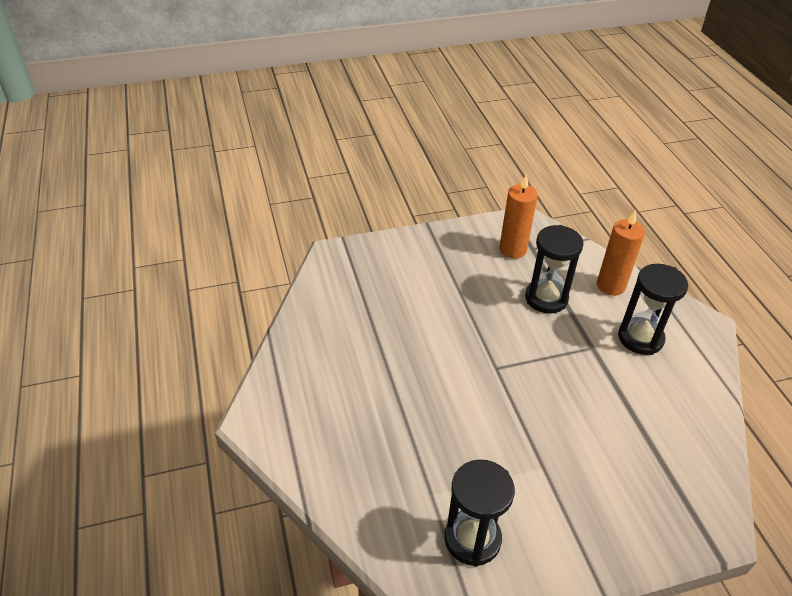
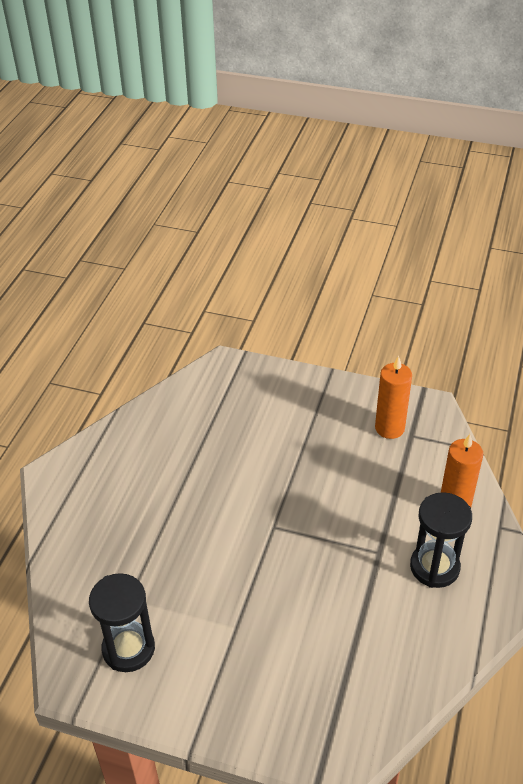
camera: 35 degrees right, 0 degrees up
(546, 298) = (378, 488): black hourglass -> none

